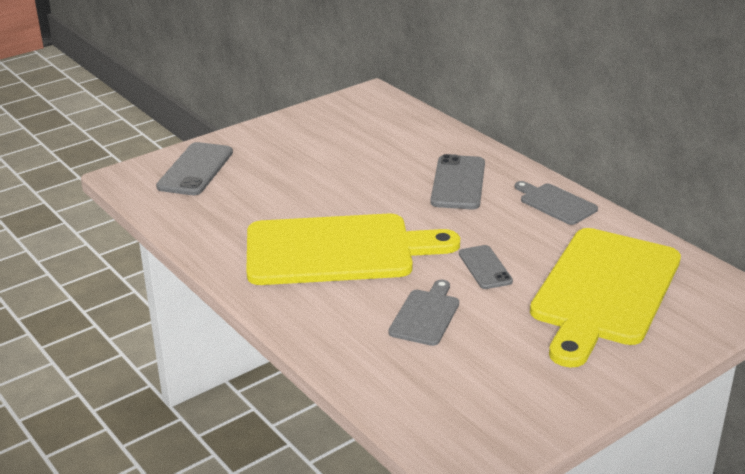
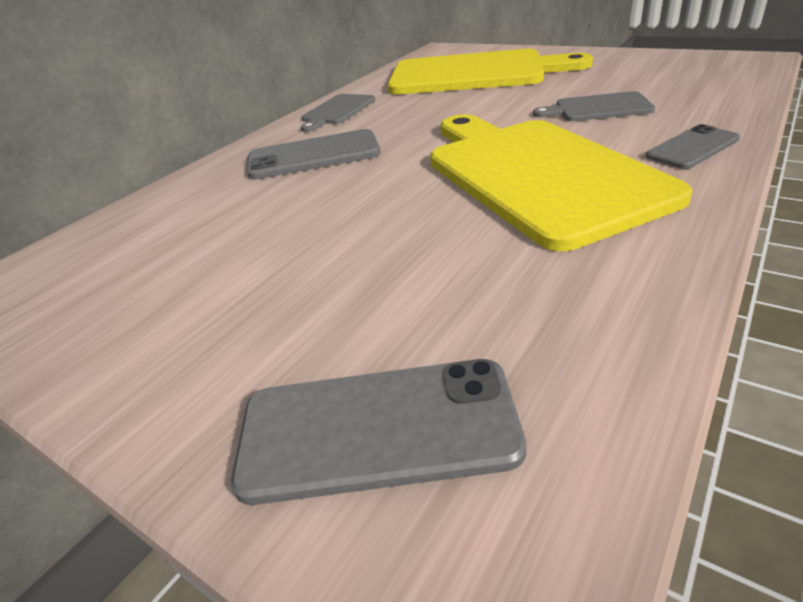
camera: 105 degrees left, 5 degrees up
(485, 267) = (485, 108): grey phone -> grey phone (692, 148)

